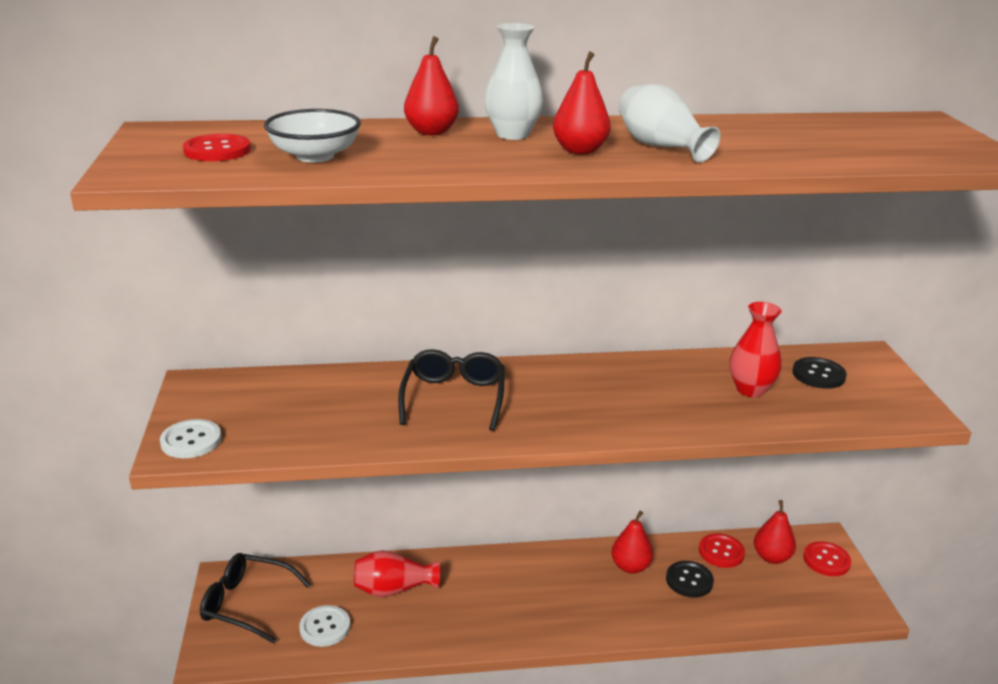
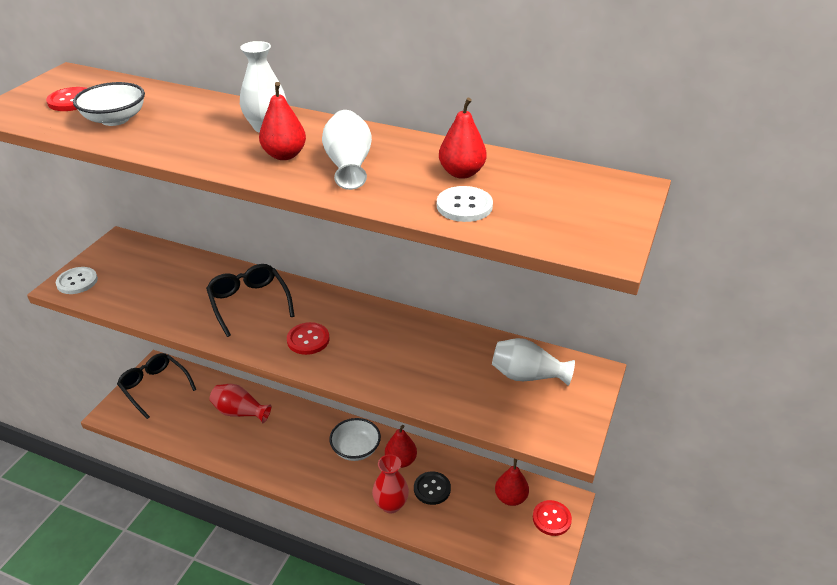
camera: 30 degrees right, 10 degrees up
(325, 627) = (182, 421): white button -> white button (464, 206)
(431, 132) = (219, 112): red pear -> red pear (461, 173)
(454, 397) = (249, 303): black glasses -> black glasses turned 60 degrees counterclockwise
(571, 574) = (356, 449): none -> white bowl
(721, 552) = (476, 477): red button -> red button (308, 340)
(750, 389) = (457, 369): red vase -> red vase (391, 505)
(818, 375) = (527, 376): black button -> white vase

